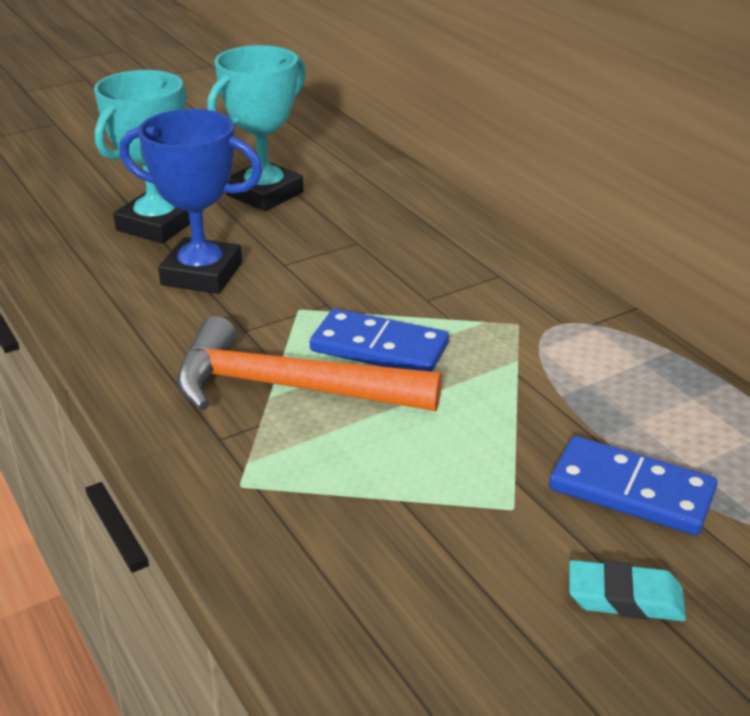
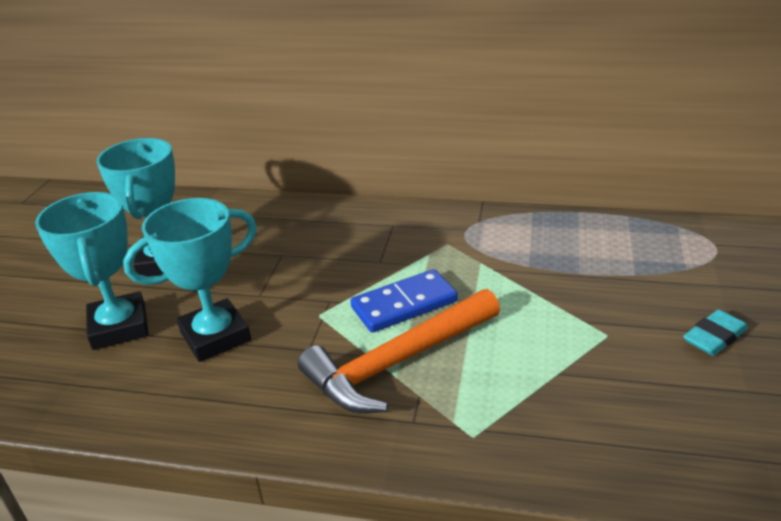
camera: 45 degrees left, 0 degrees up
(202, 274) = (215, 336): blue trophy -> turquoise trophy
(631, 491) = (633, 288): blue domino -> none

